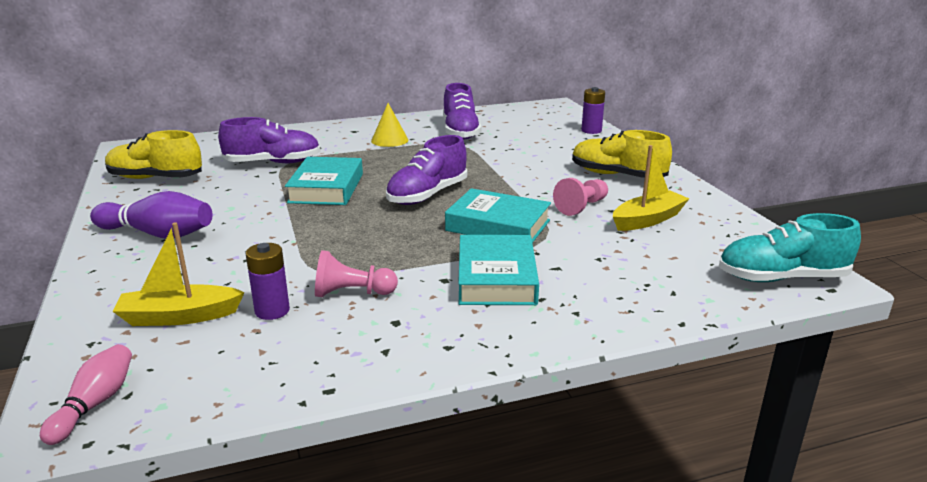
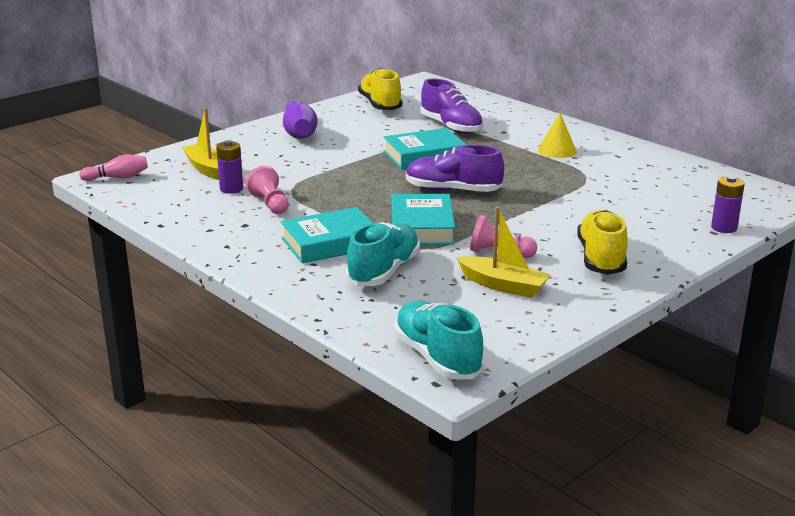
camera: 65 degrees right, 0 degrees up
(460, 132) = (622, 171): purple shoe -> none
(587, 264) = (384, 271): none -> turquoise shoe

